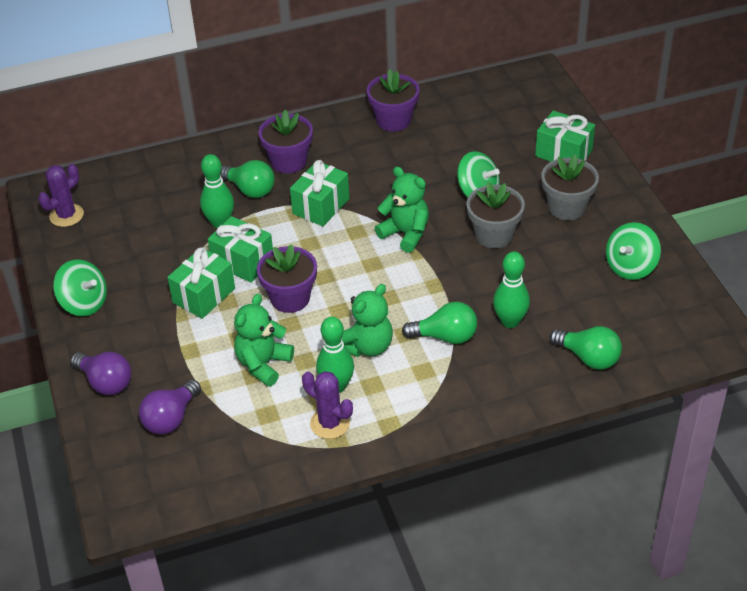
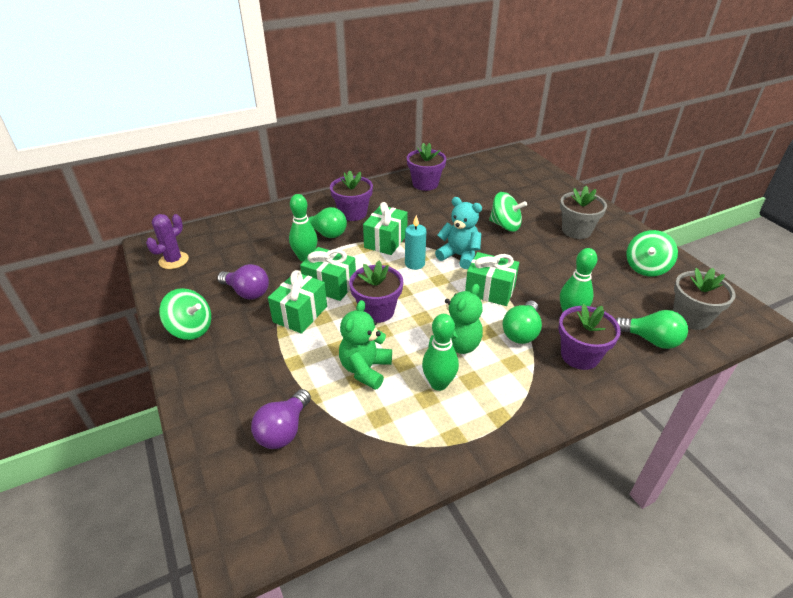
camera: 10 degrees left, 5 degrees down
(105, 382) = (214, 400): purple light bulb -> purple light bulb (247, 292)
(330, 423) = (442, 420): purple cactus -> none
(348, 240) = (414, 264): none -> turquoise candle
(405, 233) = (459, 256): green teddy bear -> turquoise teddy bear
(445, 337) = (521, 332): green light bulb -> green light bulb turned 120 degrees clockwise
(494, 235) = (529, 252): grey flower pot -> grey flower pot (691, 317)
(500, 369) = (580, 355): none -> purple flower pot
(563, 153) = (557, 197): green gift -> green gift (490, 290)

